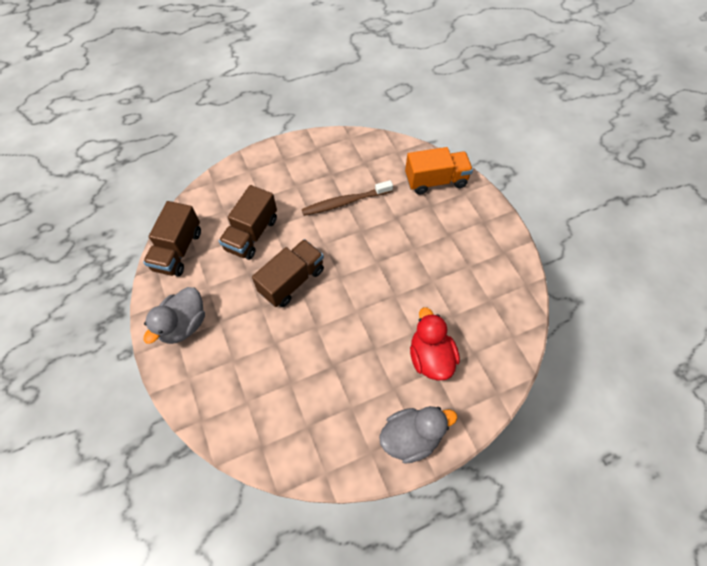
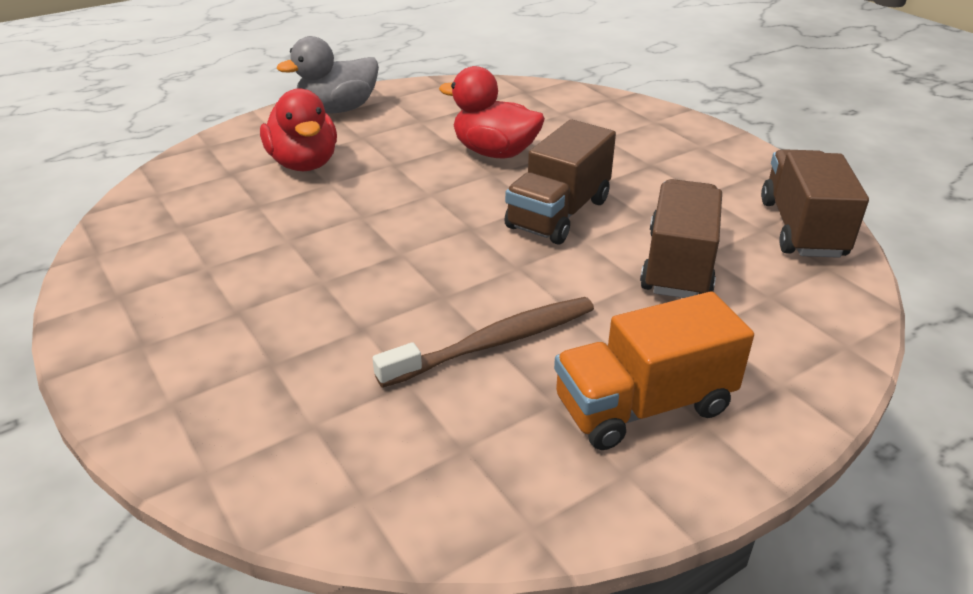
camera: 170 degrees right, 25 degrees down
(183, 325) = (704, 157): grey duck -> none
(309, 351) = (494, 152): none -> red duck
(435, 181) = (247, 423): orange truck -> orange truck (643, 406)

